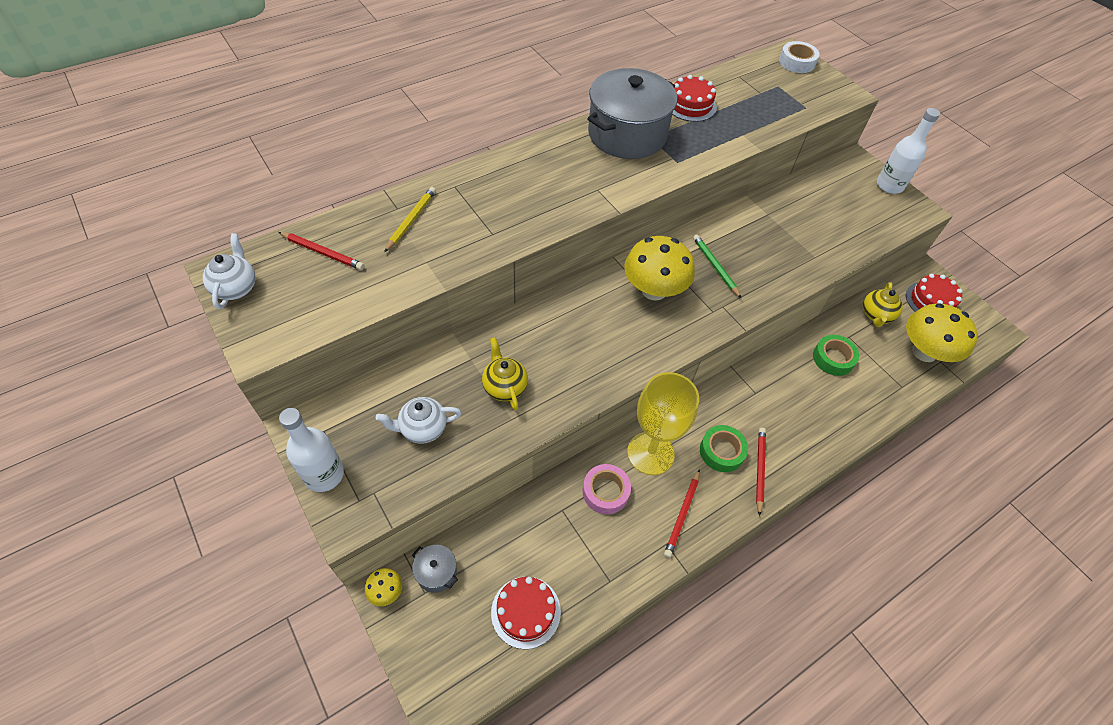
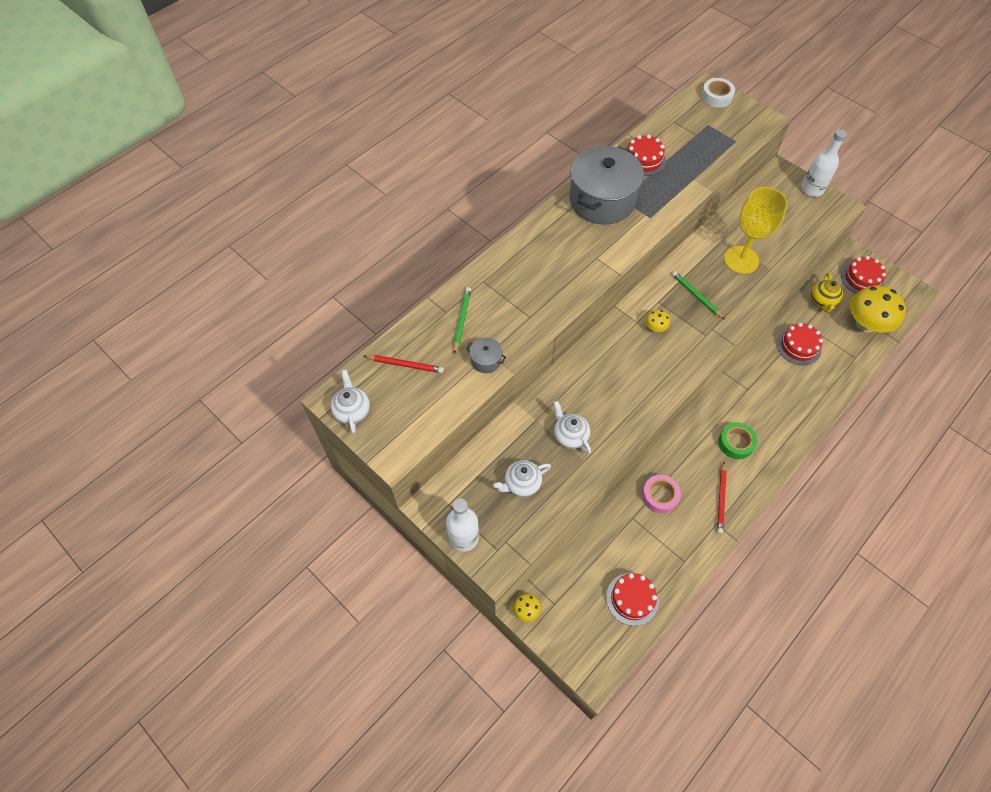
camera: 10 degrees left, 5 degrees up
(411, 220) = (462, 320): yellow pencil -> green pencil
(436, 572) = (557, 587): grey pot -> grey pot (486, 360)
(504, 387) = (570, 436): yellow teapot -> white teapot
(650, 453) = (683, 457): yellow goblet -> yellow goblet (741, 260)
(654, 290) = (655, 327): yellow mushroom -> yellow mushroom, size x0.44
(759, 469) = (767, 450): red pencil -> none
(833, 358) = (798, 346): green tape -> red cake

